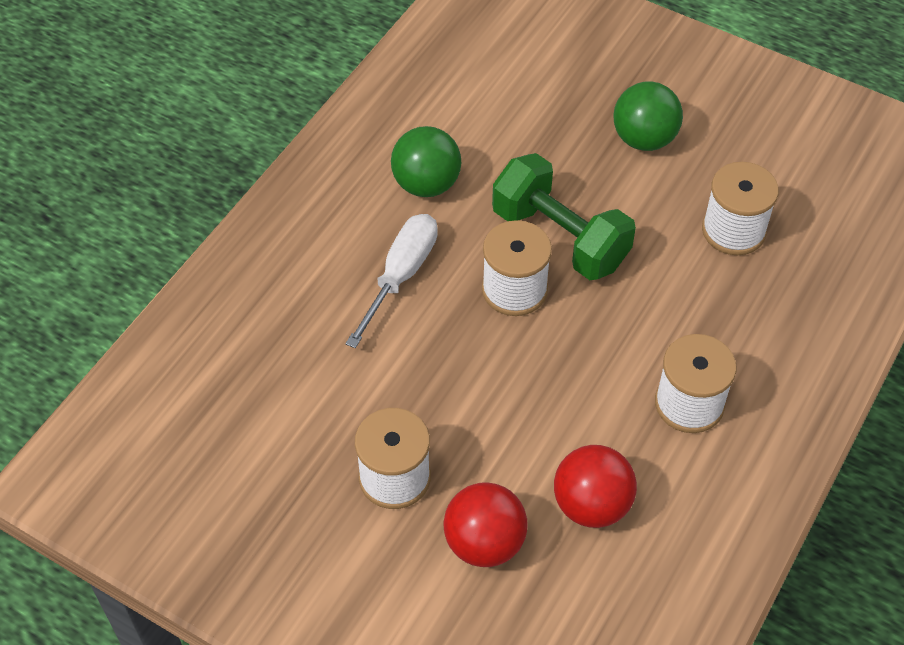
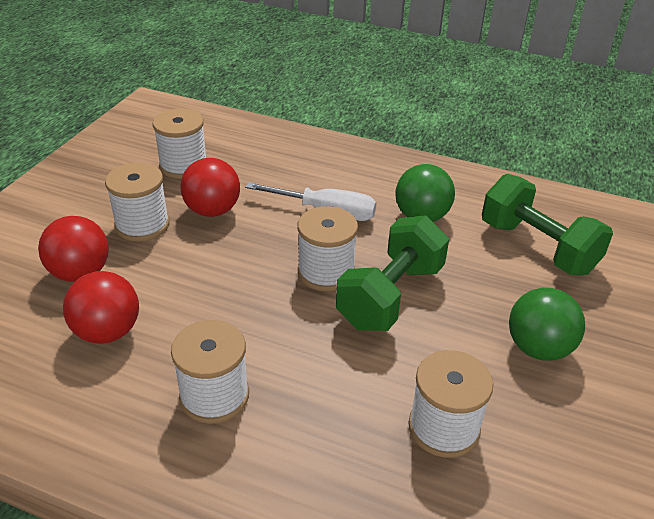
camera: 80 degrees right, 15 degrees down
(259, 430) = (183, 166): none -> white spool
(376, 397) = (212, 211): none -> red ball
(497, 97) = (537, 247): none -> green dumbbell

